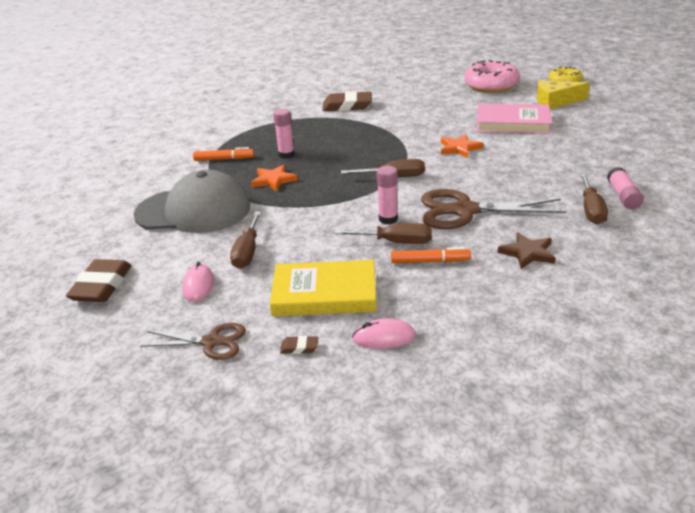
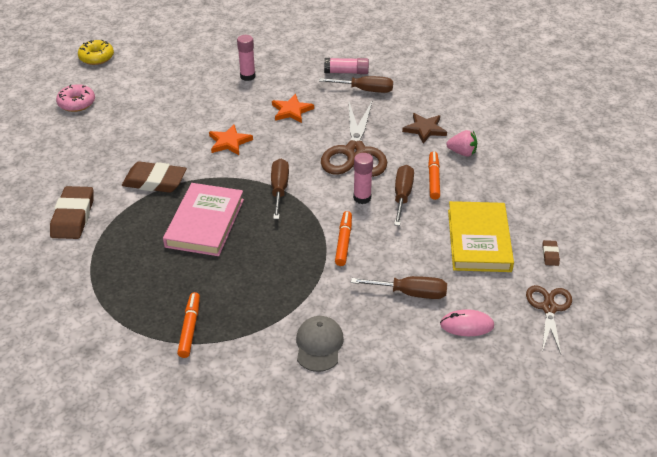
camera: 90 degrees left, 10 degrees up
(101, 286) = (467, 405): brown eraser -> brown eraser (155, 181)
(193, 211) = (319, 345): grey cap -> grey cap, size x0.49
(273, 180) = (261, 279): orange star -> orange star (291, 111)
(286, 155) = (198, 270): pink glue stick -> pink glue stick (247, 76)
(320, 213) = (343, 242): none -> orange marker
(383, 337) = (533, 210): pink mouse -> none
(489, 281) = (462, 152): none -> pink strawberry
(491, 85) = (76, 103): pink donut -> pink donut, size x0.61
(512, 123) = (184, 103): pink book -> pink book (205, 223)
(556, 101) = (145, 71): yellow cheese -> none

